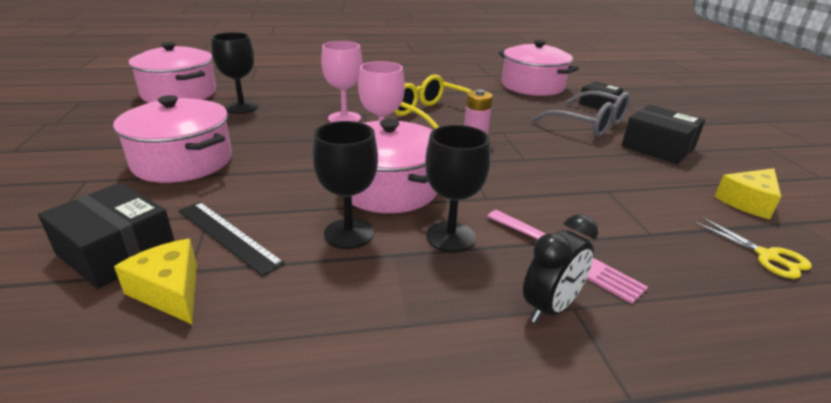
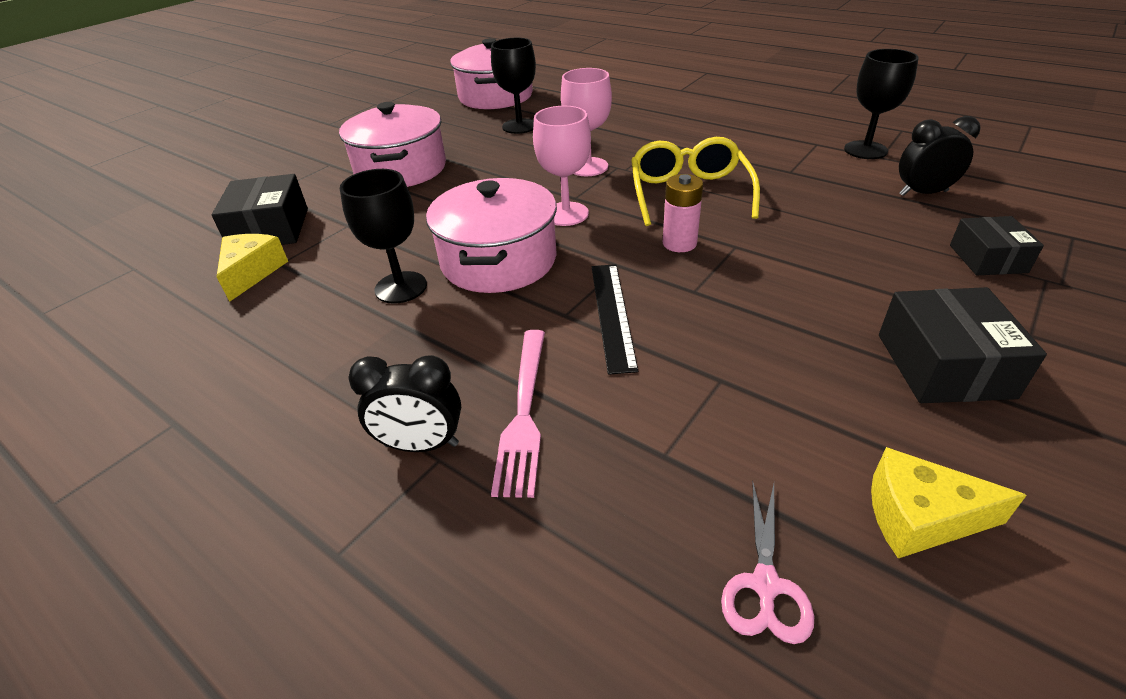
camera: 50 degrees right, 10 degrees up
(227, 236) = (333, 248): black ruler -> black ruler (612, 314)
(450, 237) = (463, 334): black goblet -> black goblet (865, 150)
(532, 86) = (923, 193): pink pot -> black clock
(589, 124) = (895, 283): grey glasses -> none
(767, 256) = (765, 585): yellow scissors -> pink scissors

